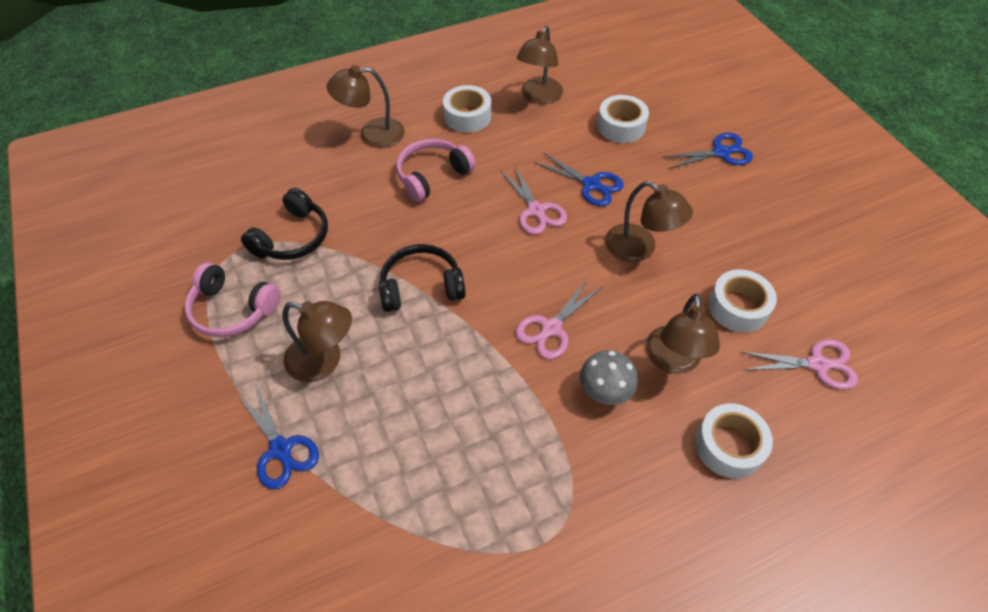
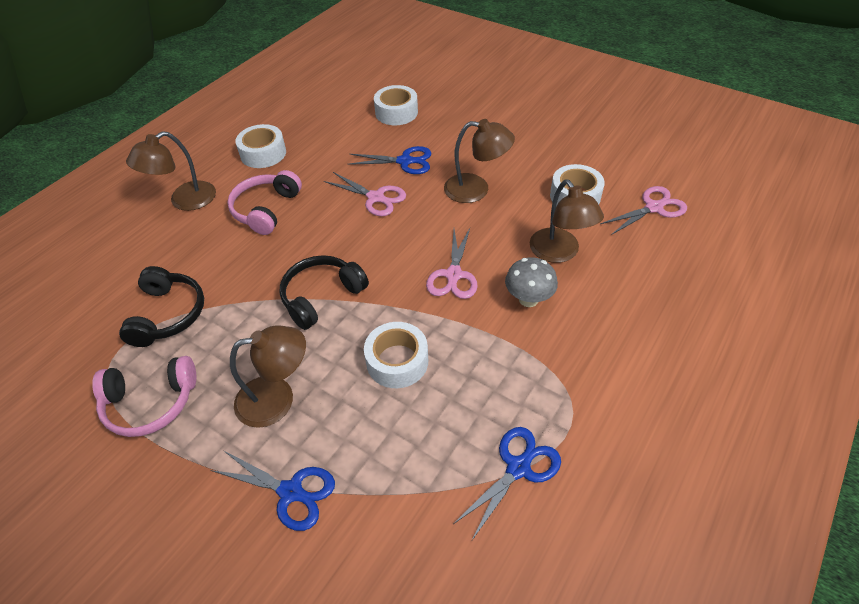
camera: 30 degrees left, 5 degrees down
(539, 97) = (314, 116): brown lamp -> none
(720, 153) = (483, 102): blue scissors -> blue scissors (518, 468)
(728, 446) = (640, 289): white tape -> white tape (397, 361)

